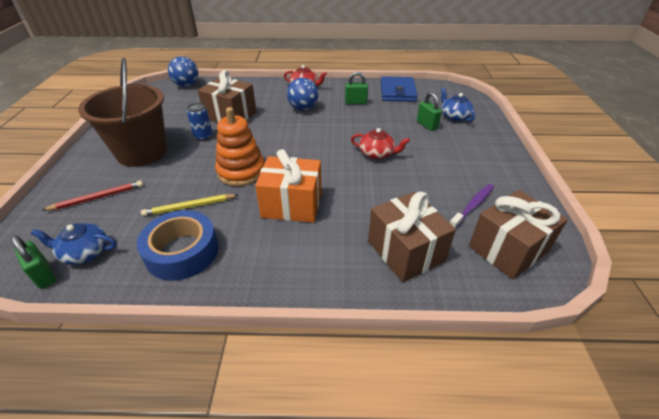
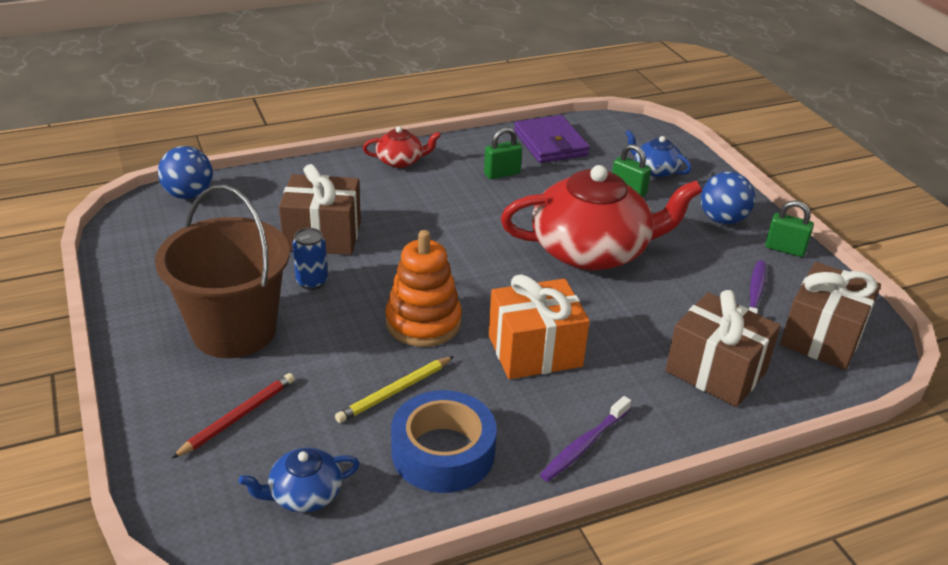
camera: 25 degrees left, 5 degrees down
(44, 275) = (277, 539): green padlock -> green padlock (785, 249)
(272, 275) = (584, 445): none -> purple toothbrush
(303, 108) = (429, 199): blue ball -> blue ball (722, 220)
(377, 154) = (592, 250): red teapot -> red teapot, size x2.24
(397, 92) = (550, 143): blue wallet -> purple wallet

